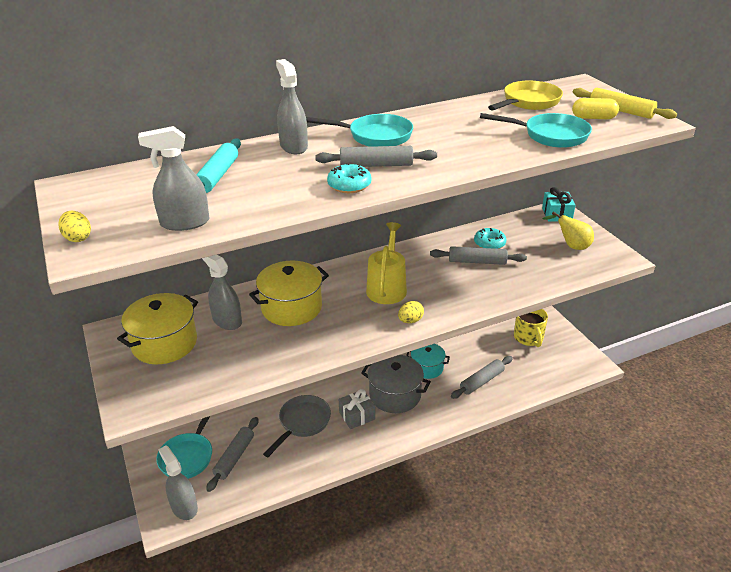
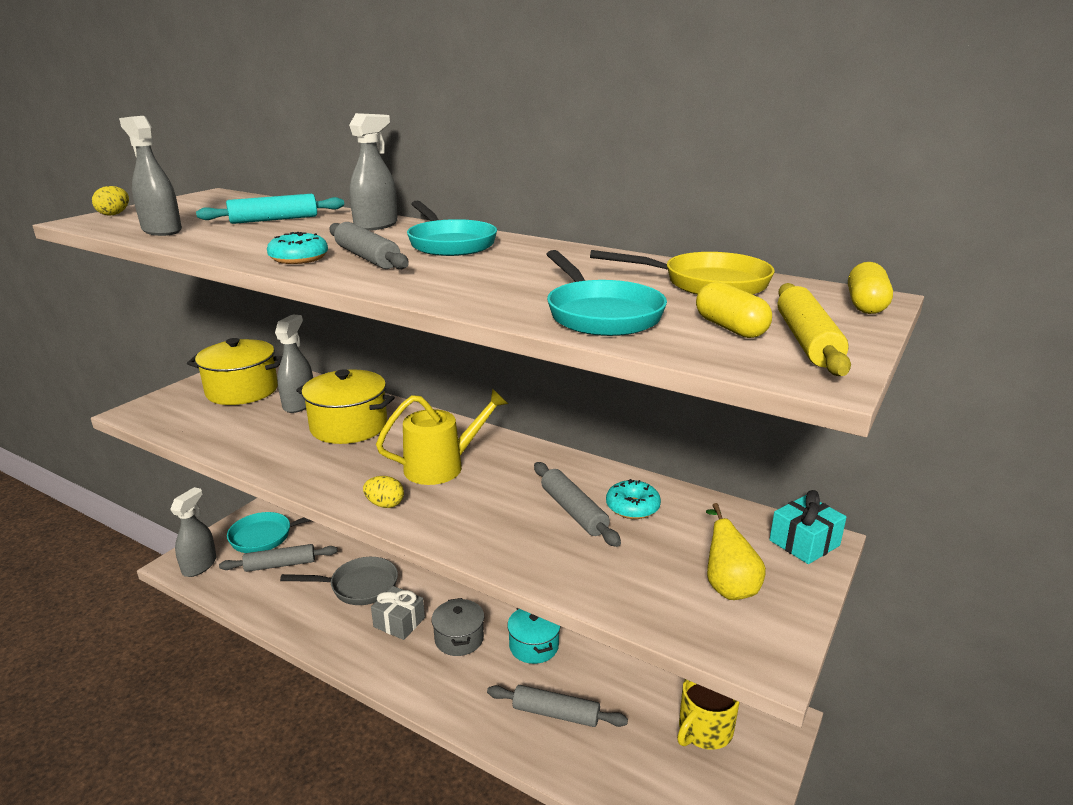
camera: 55 degrees right, 10 degrees down
(395, 395) = (459, 638): grey pot -> grey pot, size x0.66
(588, 86) = (865, 305): none -> yellow capsule

